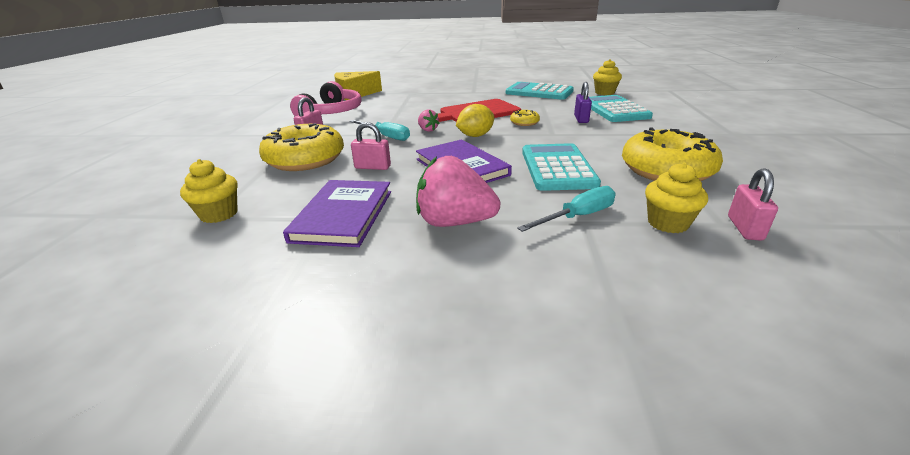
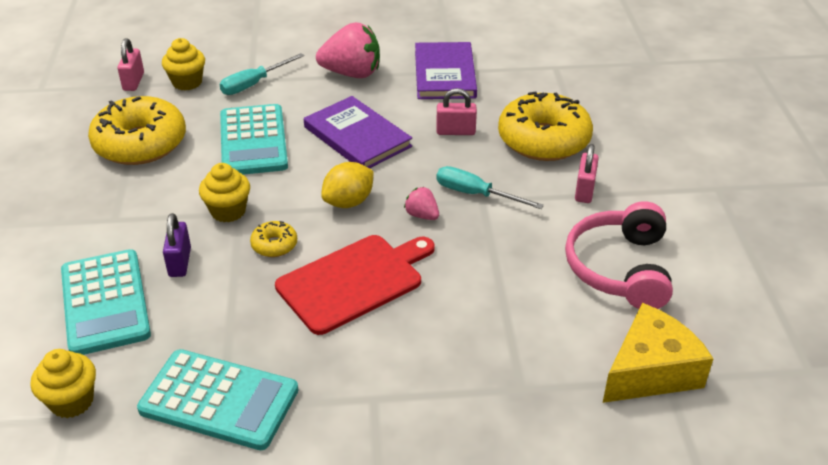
camera: 170 degrees right, 10 degrees up
(219, 214) = (550, 69): yellow cupcake -> yellow cupcake (228, 211)

